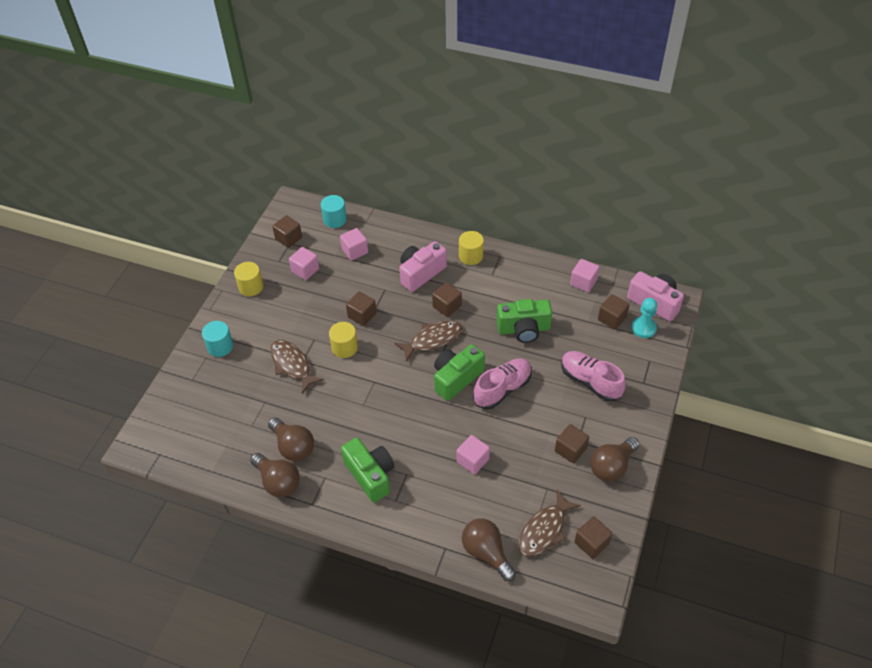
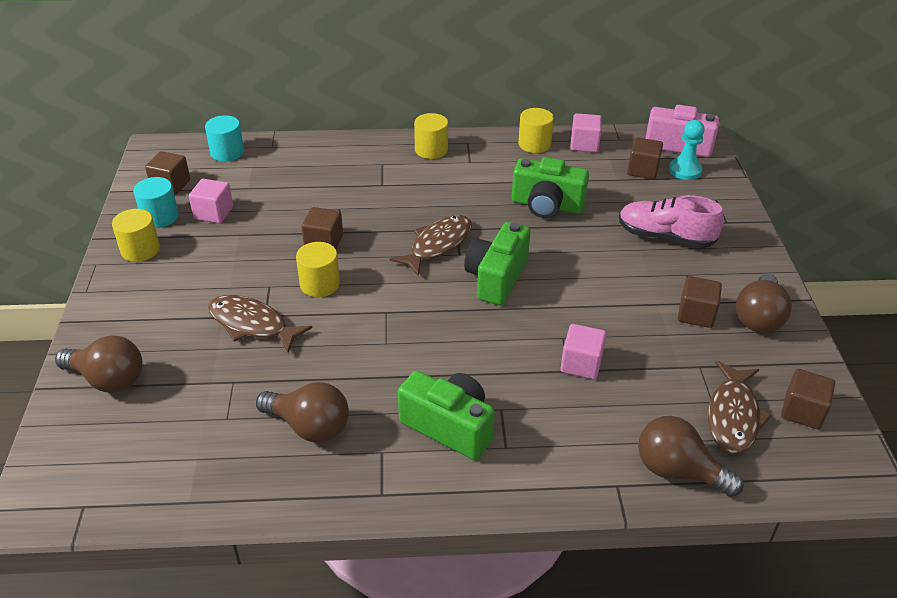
camera: 25 degrees left, 10 degrees down
(220, 346) = (125, 332): turquoise cylinder -> turquoise cylinder (160, 217)
(278, 482) = (310, 481): brown light bulb -> brown light bulb (108, 379)
(355, 251) = (274, 178): pink cube -> none
(421, 273) = (377, 180): pink camera -> none
(447, 306) = (433, 206): brown cube -> none
(502, 389) = (564, 273): pink shoe -> none
(523, 329) = (546, 205): green camera -> green camera turned 45 degrees clockwise
(547, 271) = (534, 144): none -> yellow cylinder

